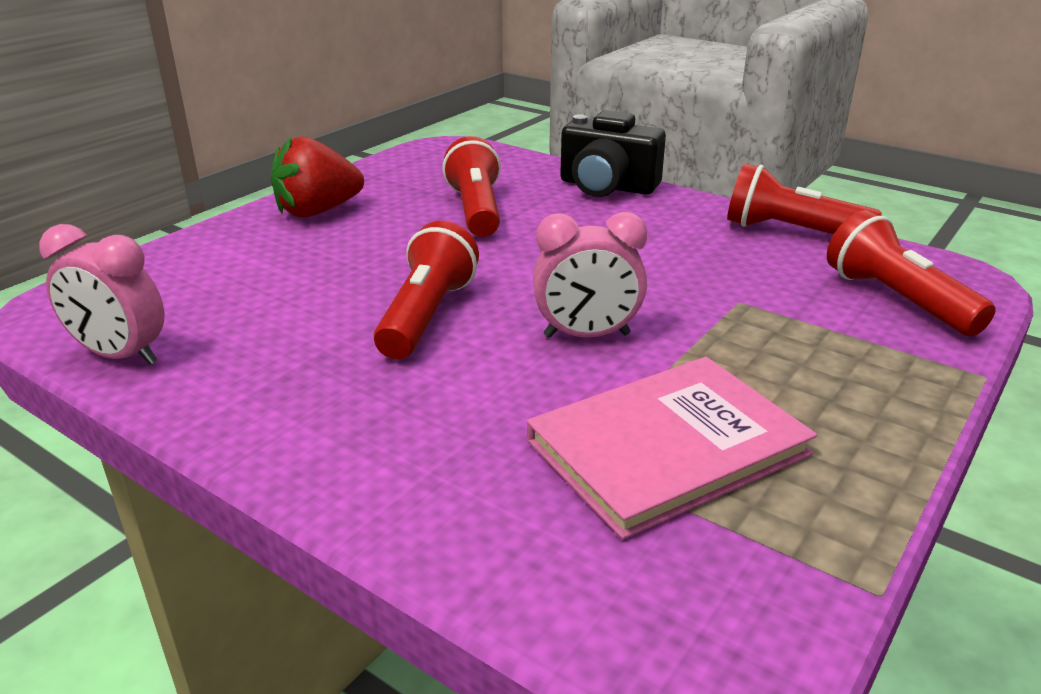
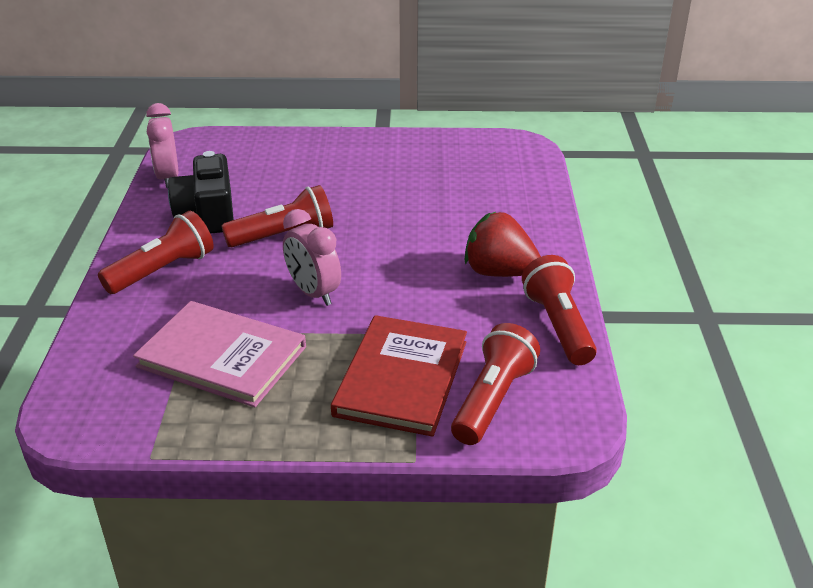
camera: 55 degrees right, 5 degrees up
(318, 211) = (367, 150): red strawberry -> red strawberry (499, 272)
(476, 210) = (434, 196): red flashlight -> red flashlight (163, 270)
(607, 186) = (538, 226): black camera -> black camera (207, 214)
(820, 335) = (402, 378): none -> red book

